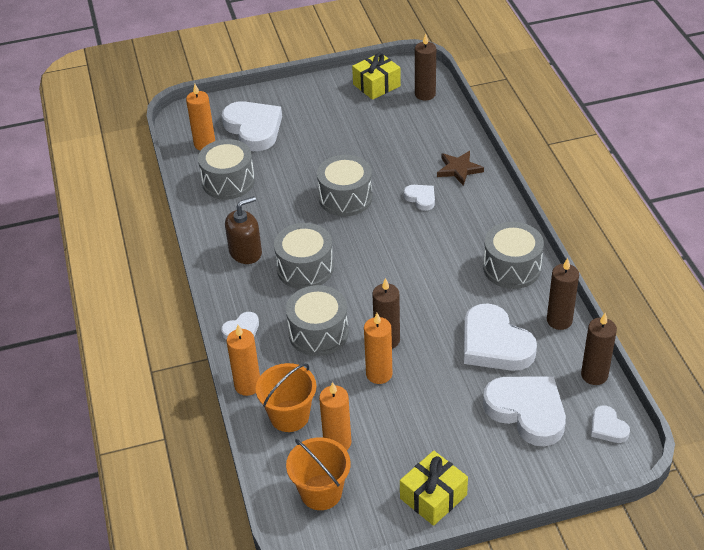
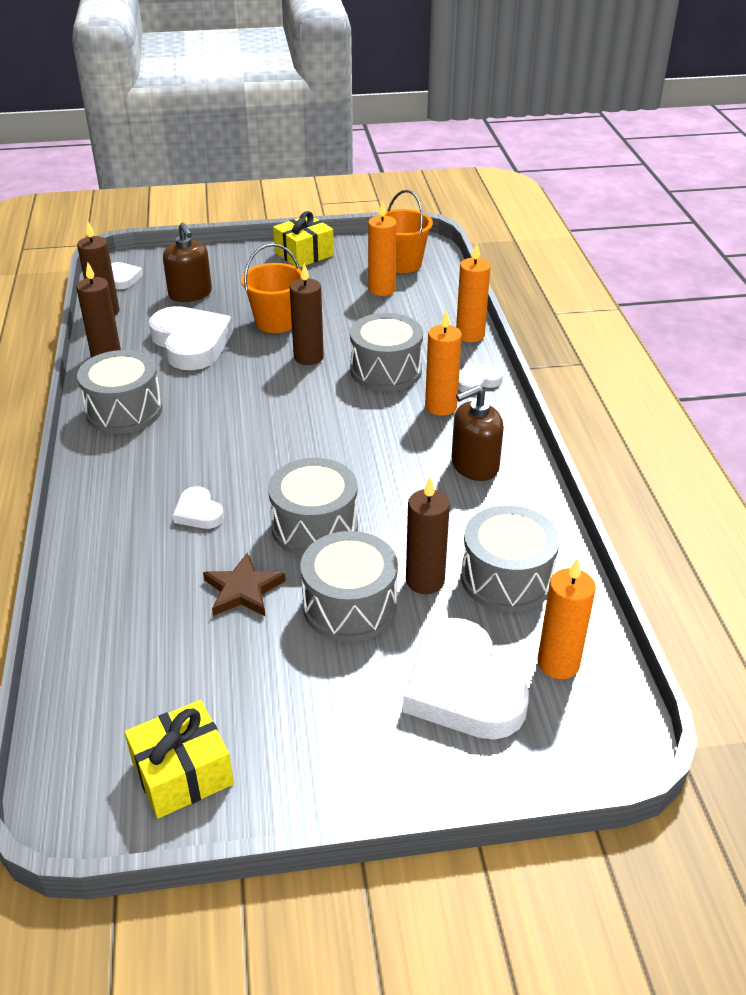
camera: 175 degrees left, 5 degrees down
(289, 416) = (426, 310): orange bucket -> orange bucket (276, 322)
(305, 268) = (392, 437): grey drum -> grey drum (350, 606)
(379, 374) = (326, 331): orange candle -> orange candle (441, 407)
(425, 94) = (91, 729): brown candle -> brown candle (425, 581)
(459, 169) = (116, 553): brown star -> brown star (243, 590)
(527, 411) = (190, 294): white heart -> brown soap dispenser

